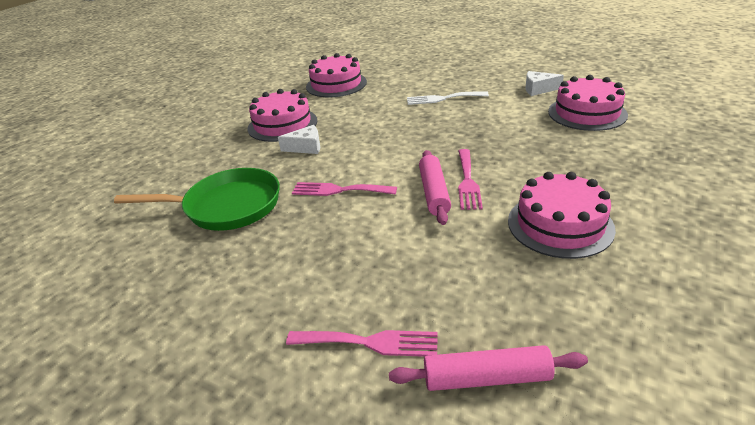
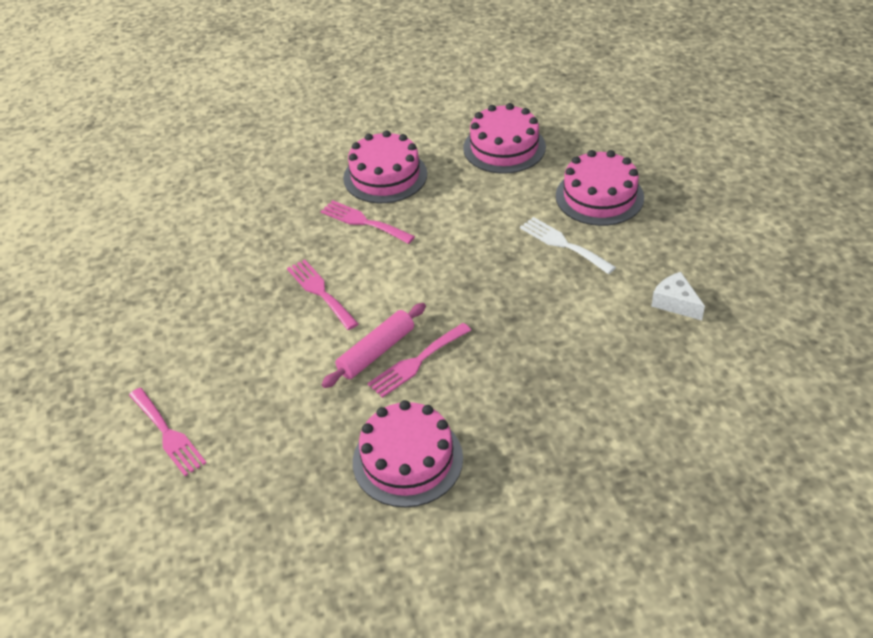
camera: 45 degrees right, 10 degrees up
(227, 206) = (235, 247): green pan -> none
(306, 147) = (363, 222): white cheese -> pink fork
(486, 378) = (187, 512): pink rolling pin -> none
(587, 113) = (658, 372): pink cake -> pink cake (599, 196)

